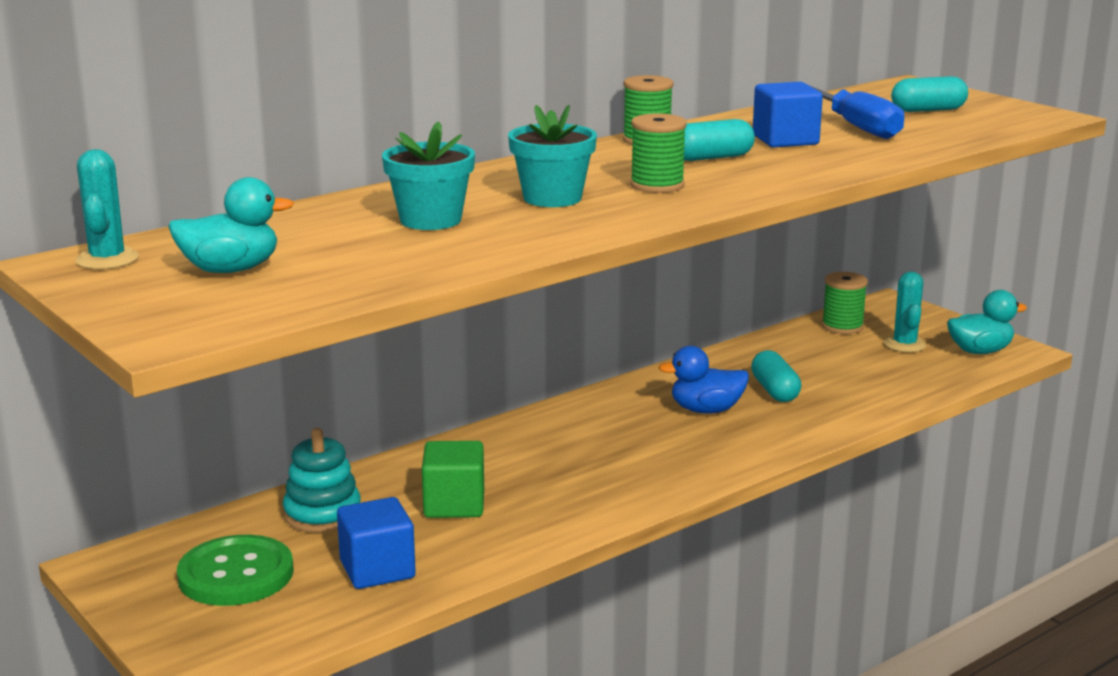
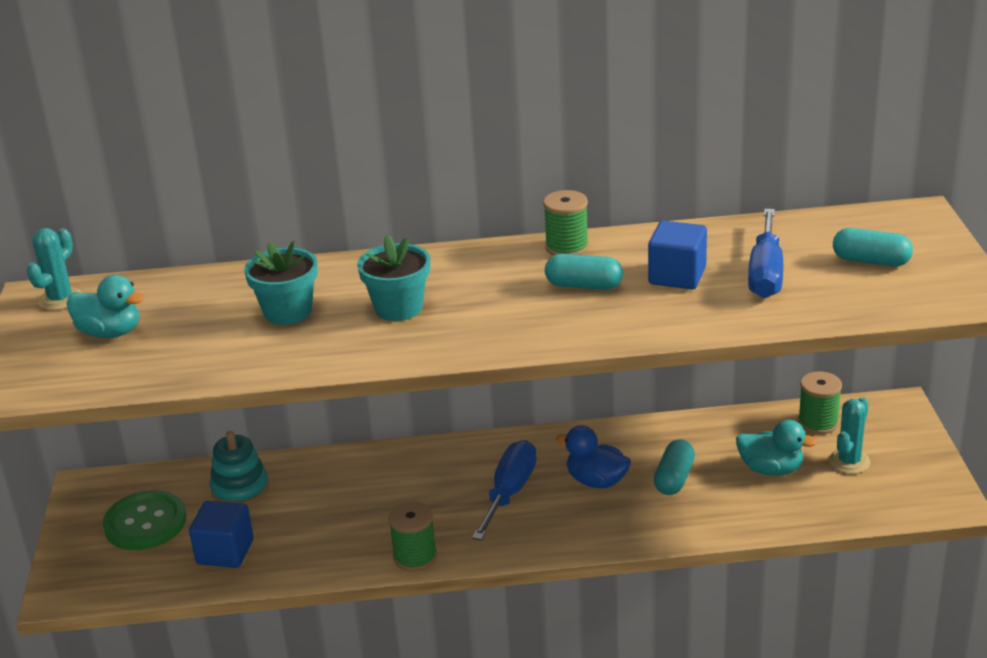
camera: 35 degrees right, 10 degrees up
(454, 505) = (326, 512): green cube -> none
(633, 439) = (509, 492): none -> blue screwdriver
(657, 185) = (492, 312): green spool -> green spool (415, 557)
(980, 351) = (910, 492): turquoise duck -> turquoise duck (771, 469)

